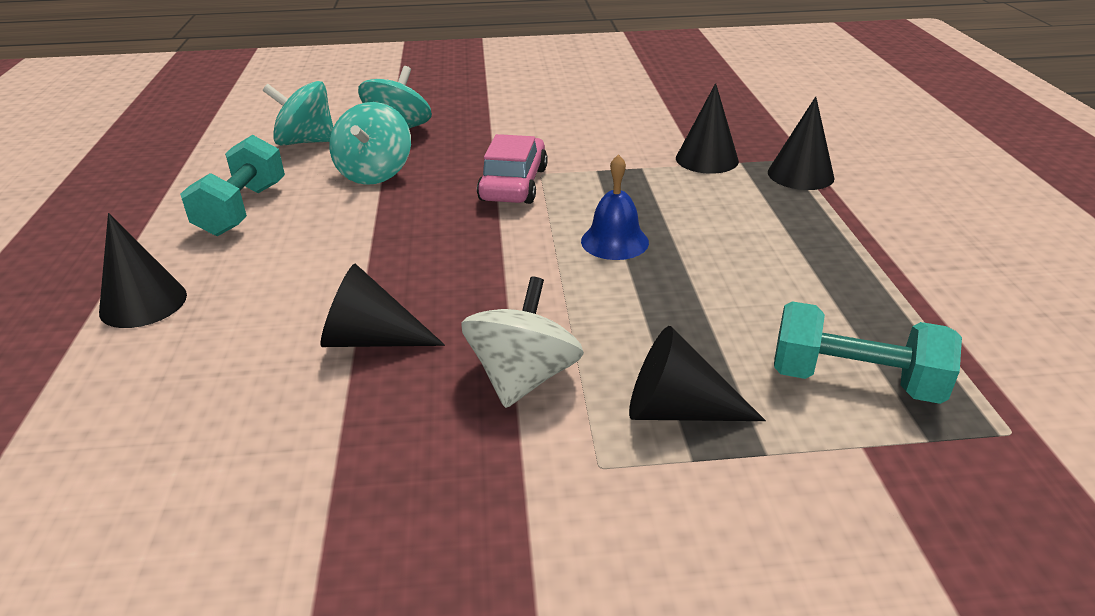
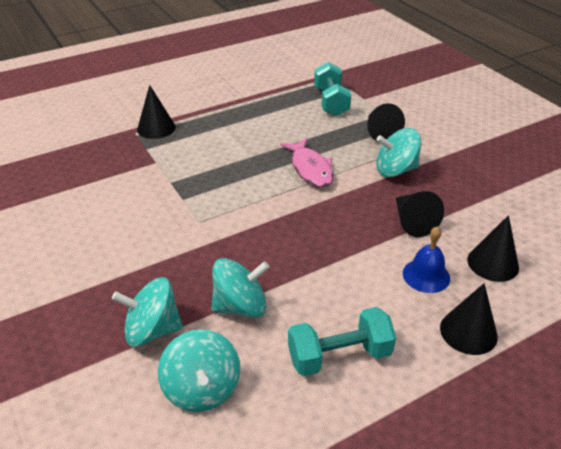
camera: 115 degrees left, 5 degrees up
(513, 184) = (222, 228): pink car -> none
(523, 378) = (395, 170): white spinning top -> turquoise spinning top
(596, 281) = (310, 169): none -> pink fish
(614, 241) = (269, 172): blue bell -> blue bell (426, 275)
(707, 159) = (147, 160): black cone -> black cone (493, 263)

